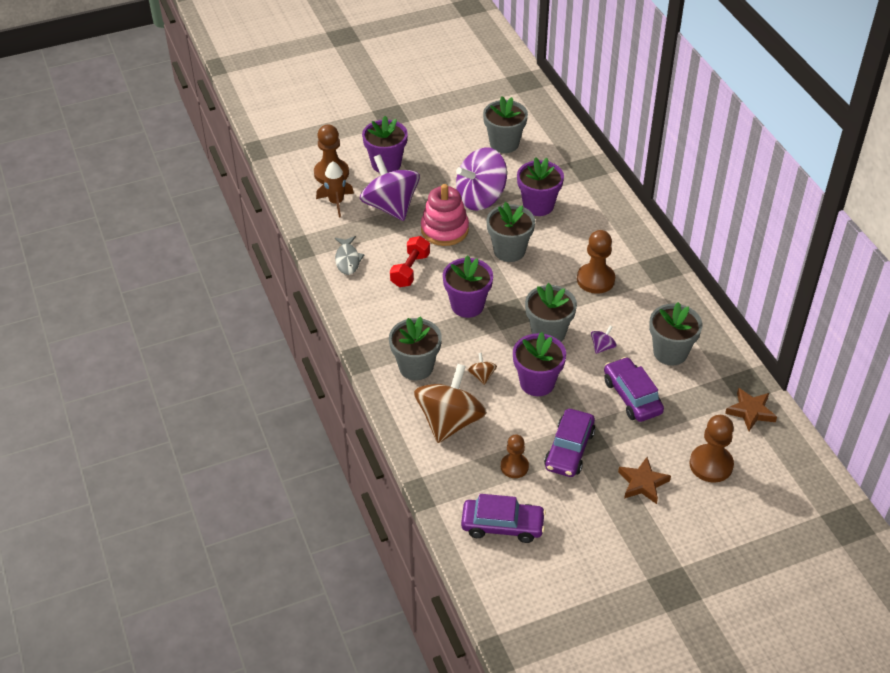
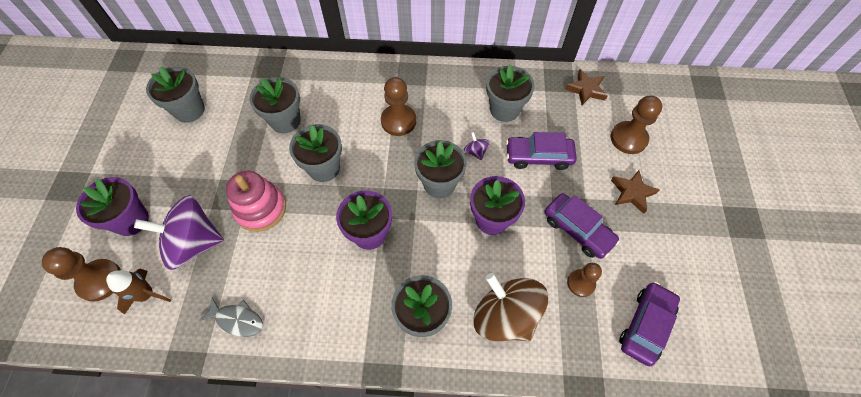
camera: 65 degrees left, 15 degrees up
(410, 270) = (292, 264): red dumbbell -> none
(481, 198) = (242, 160): purple spinning top -> none
(482, 376) = (462, 261): brown spinning top -> none
(538, 205) = (285, 121): purple flower pot -> grey flower pot

